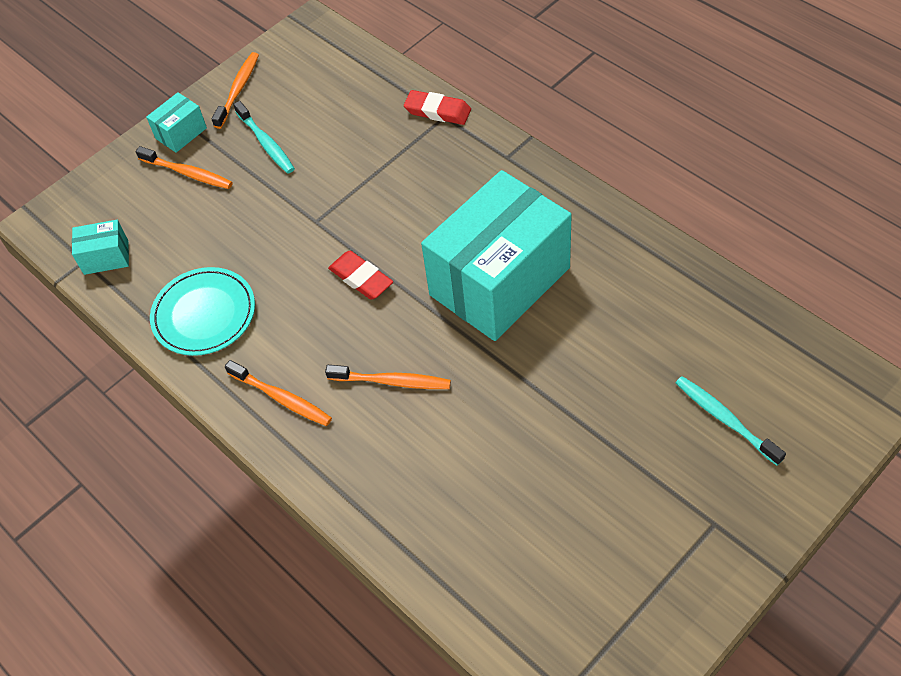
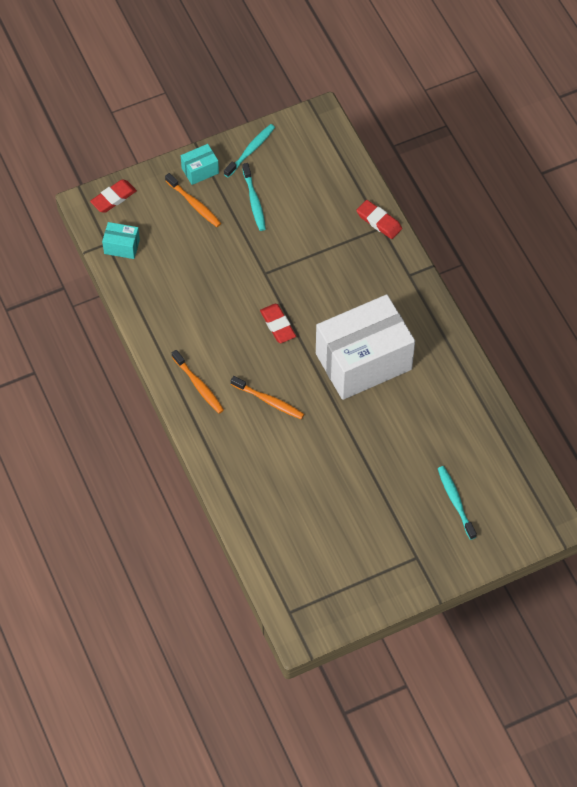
camera: 15 degrees right, 5 degrees up
(75, 203) = (113, 198): none -> red eraser
(204, 314) = (171, 311): turquoise plate -> none
(238, 90) = (250, 150): orange toothbrush -> turquoise toothbrush
(500, 281) = (363, 361): turquoise box -> white box

